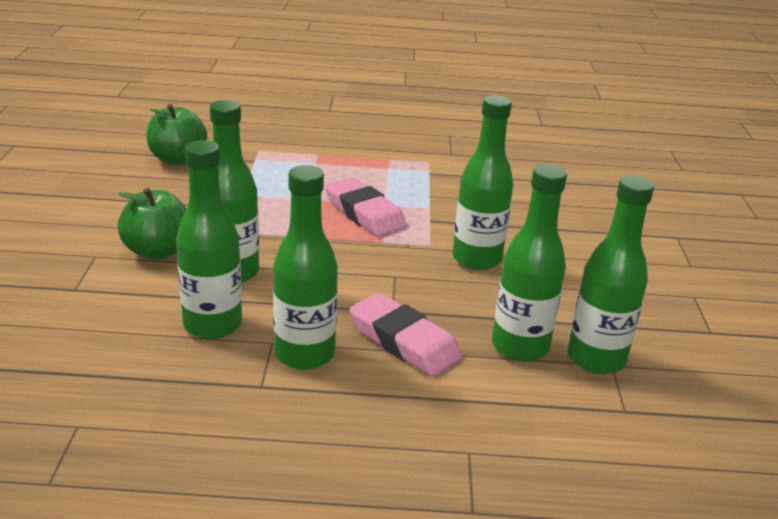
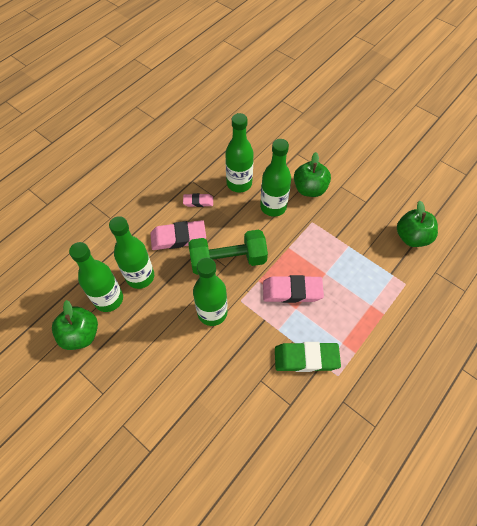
camera: 130 degrees right, 30 degrees up
(304, 354) = (198, 201): green bottle -> pink eraser
(382, 277) = (228, 260): none -> green dumbbell
(437, 182) = (306, 358): none -> green eraser
(676, 356) = (81, 334): none -> green apple

